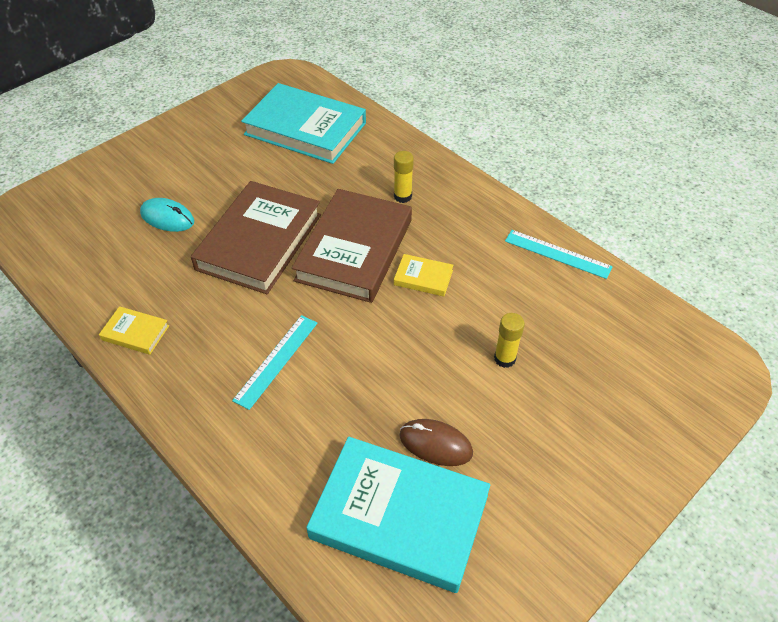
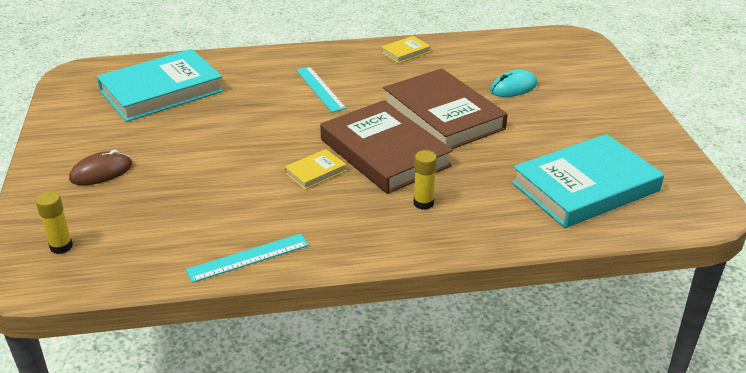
camera: 125 degrees right, 15 degrees down
(435, 444) = (181, 119): brown mouse -> brown mouse (101, 172)
(504, 358) = (195, 173): yellow glue stick -> yellow glue stick (61, 246)

